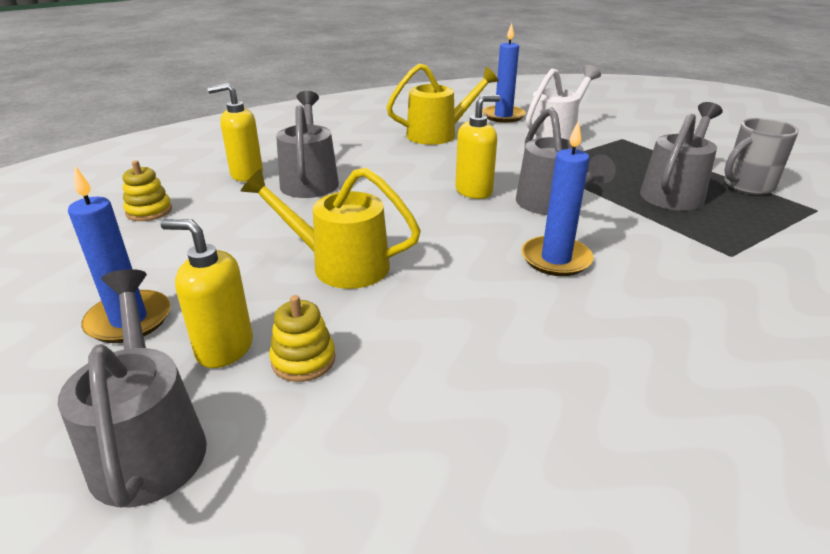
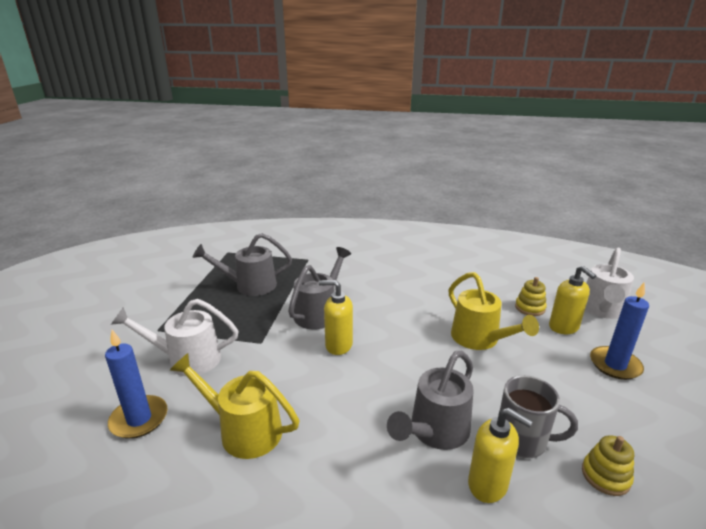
camera: 135 degrees left, 5 degrees down
(148, 441) = (602, 310): grey watering can -> white watering can
(556, 259) = (374, 290): blue candle -> none
(747, 186) = (213, 271): grey mug -> grey mug (522, 440)

